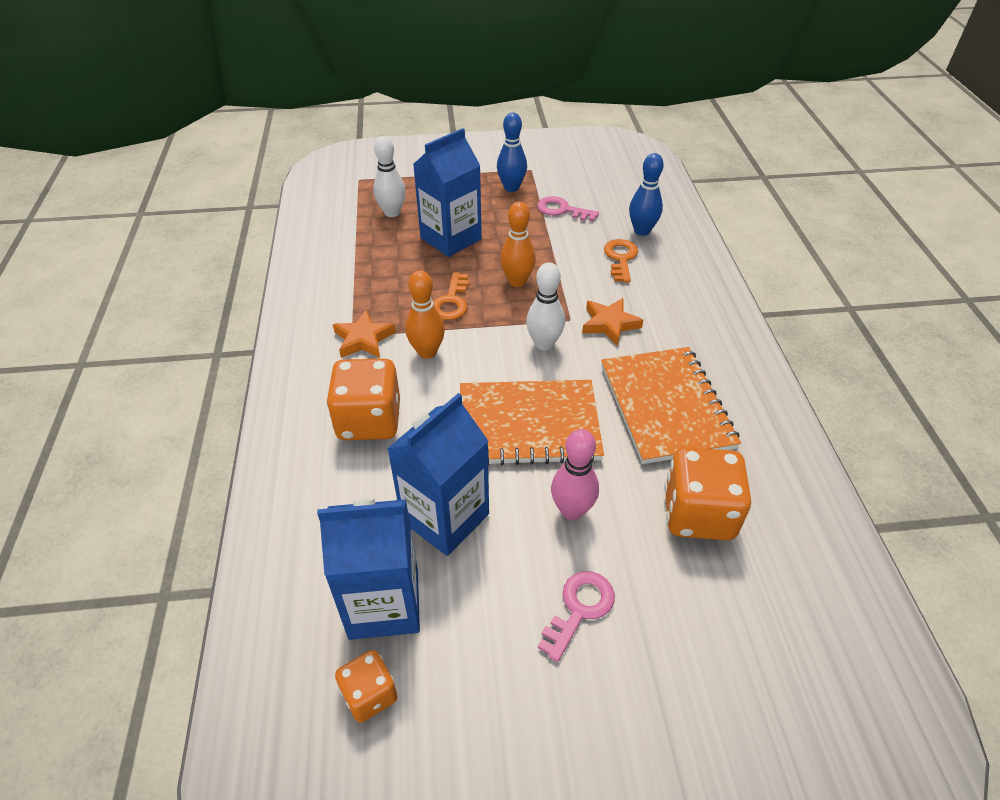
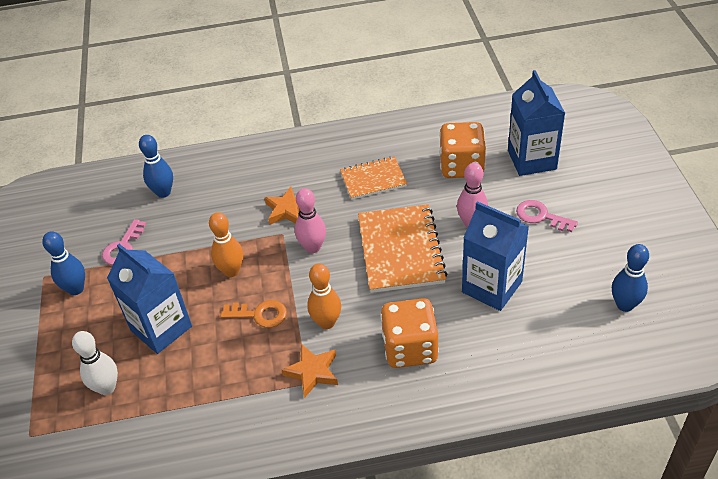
camera: 90 degrees left, 0 degrees up
(370, 695) = (624, 305): orange dice -> blue bowling pin
(384, 604) = (565, 309): blue carton -> blue carton (532, 160)
(544, 344) = (313, 247): white bowling pin -> pink bowling pin
(620, 258) = (202, 205): orange key -> none
(665, 406) = (373, 179): orange notebook -> orange notebook, size x0.62

